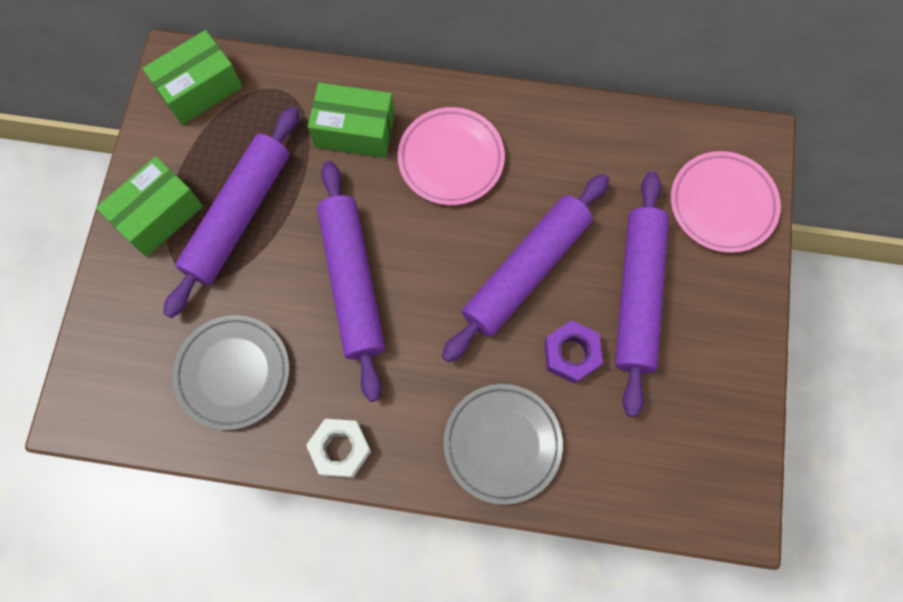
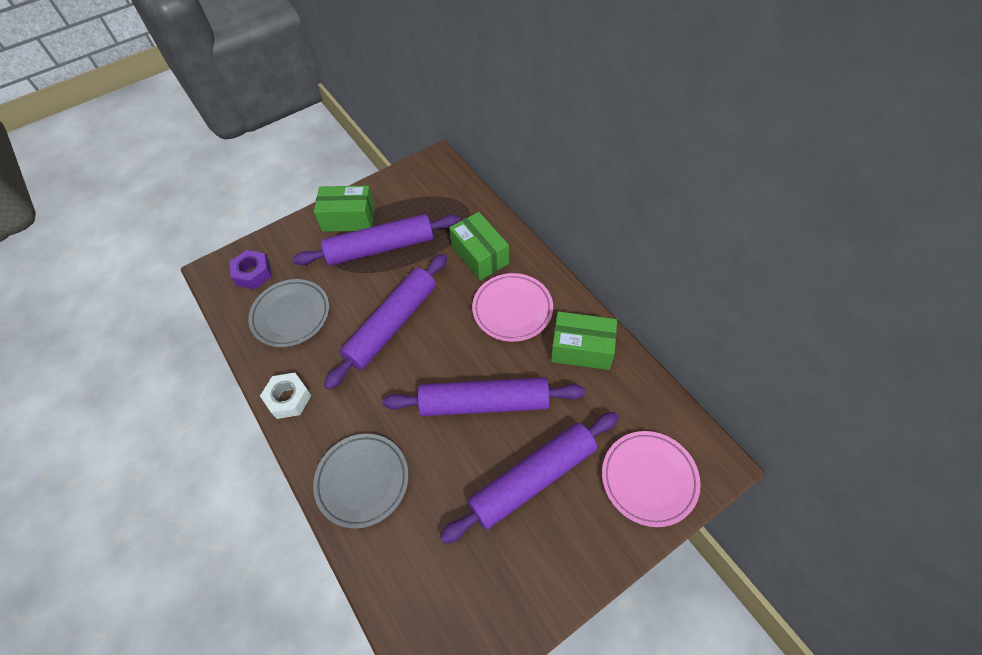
camera: 50 degrees right, 15 degrees down
(200, 89) = (432, 180): green box -> green box (581, 349)
(571, 354) = (455, 472): purple nut -> purple nut (253, 273)

